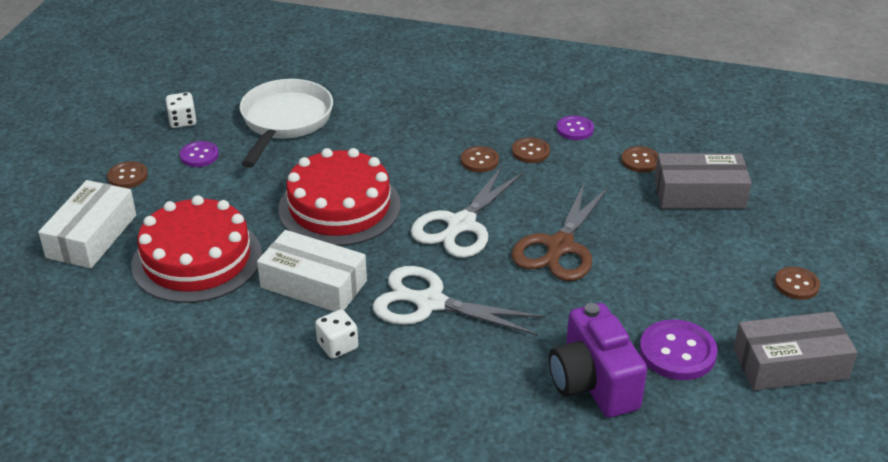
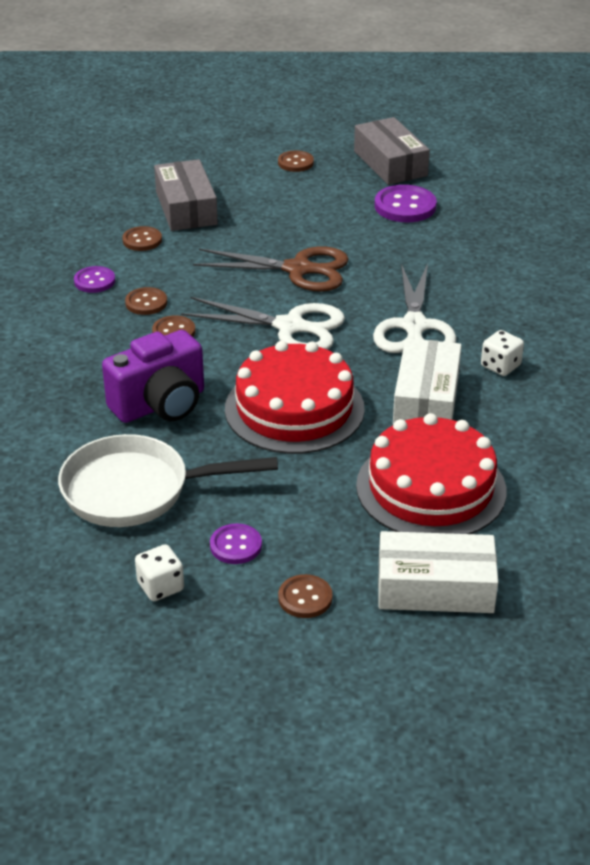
camera: 105 degrees left, 0 degrees up
(593, 384) = (463, 238): purple camera -> purple camera (160, 405)

